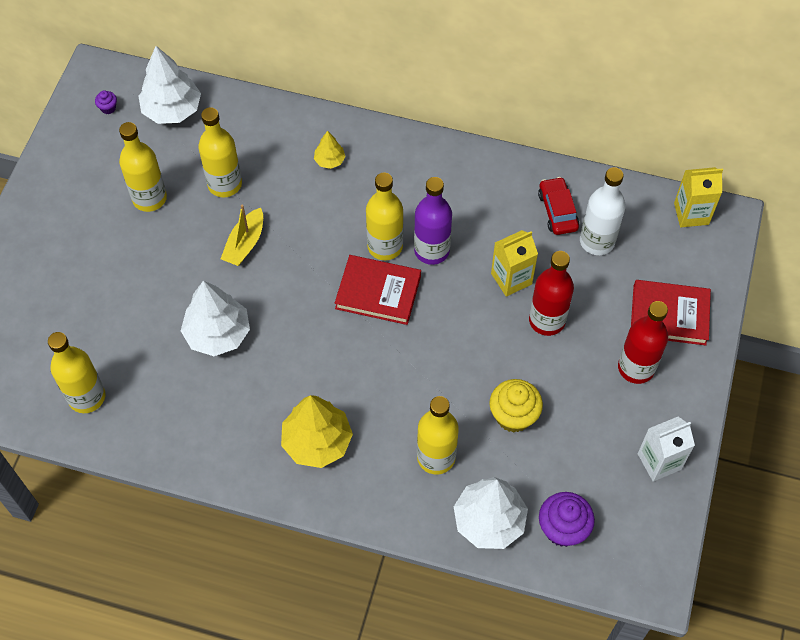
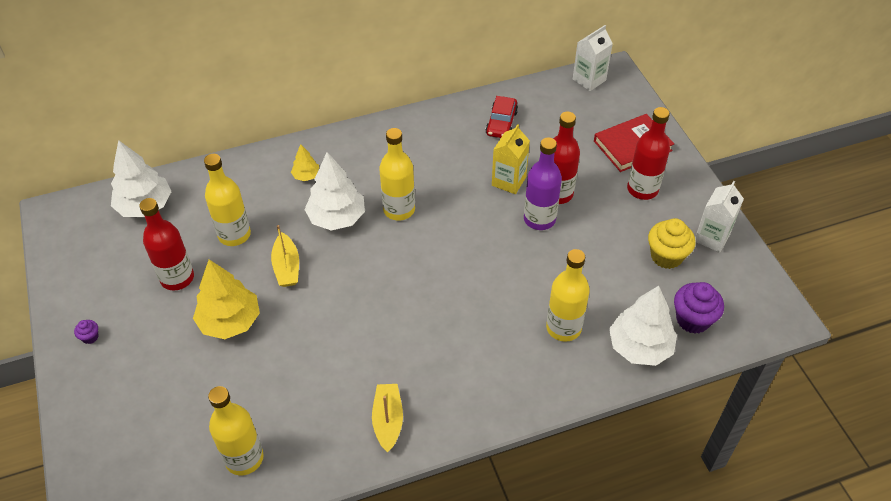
camera: 35 degrees left, 10 degrees down
(108, 108) = (86, 232): purple cupcake -> purple cupcake (90, 337)
(149, 198) = (177, 278): yellow bottle -> red bottle
(217, 334) = (319, 343): white tree -> white tree (336, 217)
(219, 441) = (388, 420): none -> yellow boat
(317, 442) = (466, 372): yellow tree -> yellow tree (230, 321)
(378, 292) = (421, 242): red book -> none
(431, 250) = (436, 194): purple bottle -> purple bottle (539, 219)
(513, 416) = (591, 267): yellow cupcake -> yellow cupcake (666, 256)
(557, 211) = (501, 123): red car -> red car turned 120 degrees counterclockwise
(597, 241) = (544, 127): white bottle -> none
(691, 213) = (589, 80): yellow carton -> white carton

